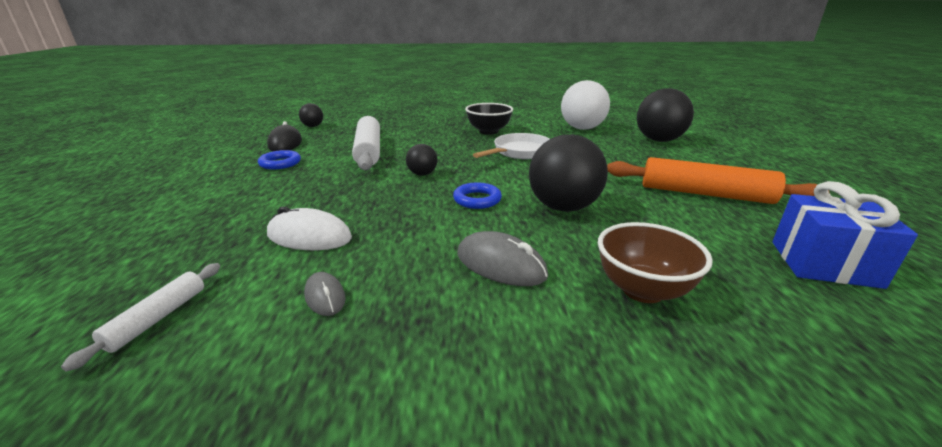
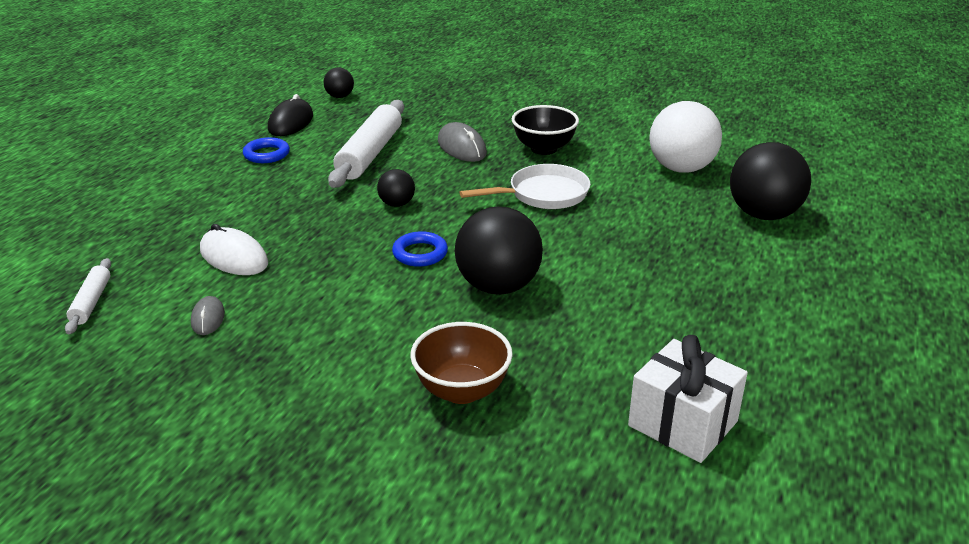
camera: 25 degrees right, 5 degrees up
(158, 318) = (91, 302): white rolling pin -> white rolling pin turned 45 degrees counterclockwise
(500, 265) = (367, 331): grey mouse -> grey mouse (462, 147)
(705, 194) = (690, 312): orange rolling pin -> none
(824, 264) = (682, 423): blue gift -> white gift

